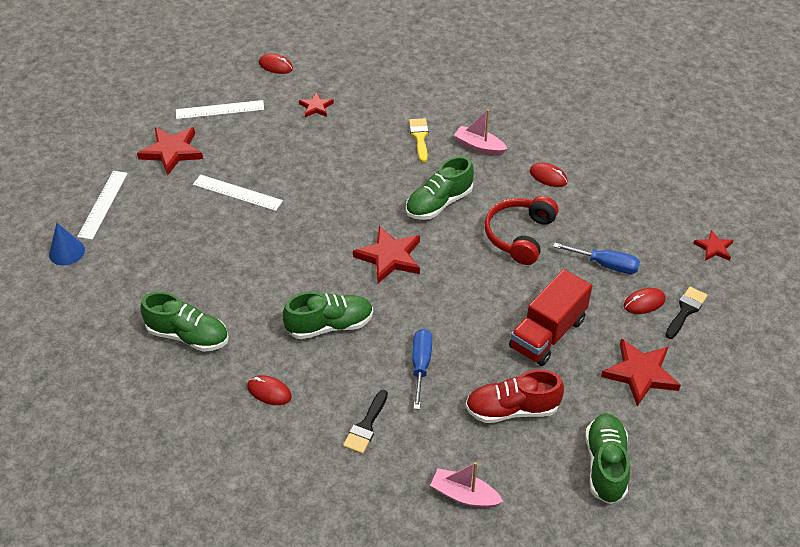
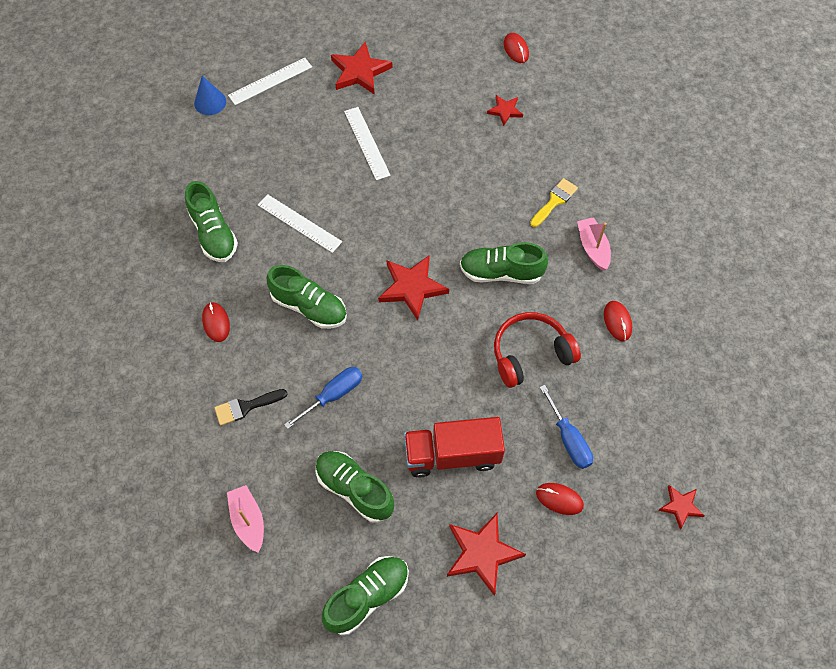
camera: 45 degrees right, 15 degrees up
(220, 110) = (431, 59): white ruler -> white ruler (299, 223)
(512, 409) = (355, 489): red shoe -> green shoe
(685, 310) = (585, 537): black brush -> none

